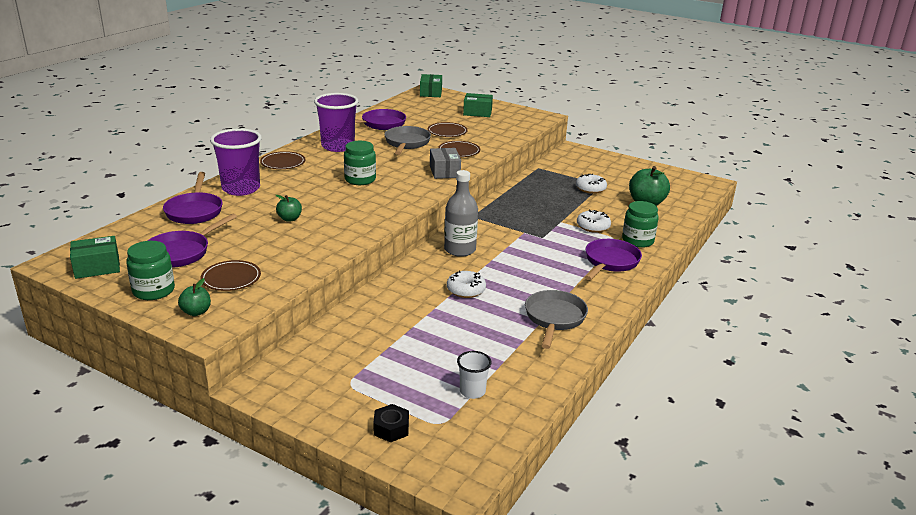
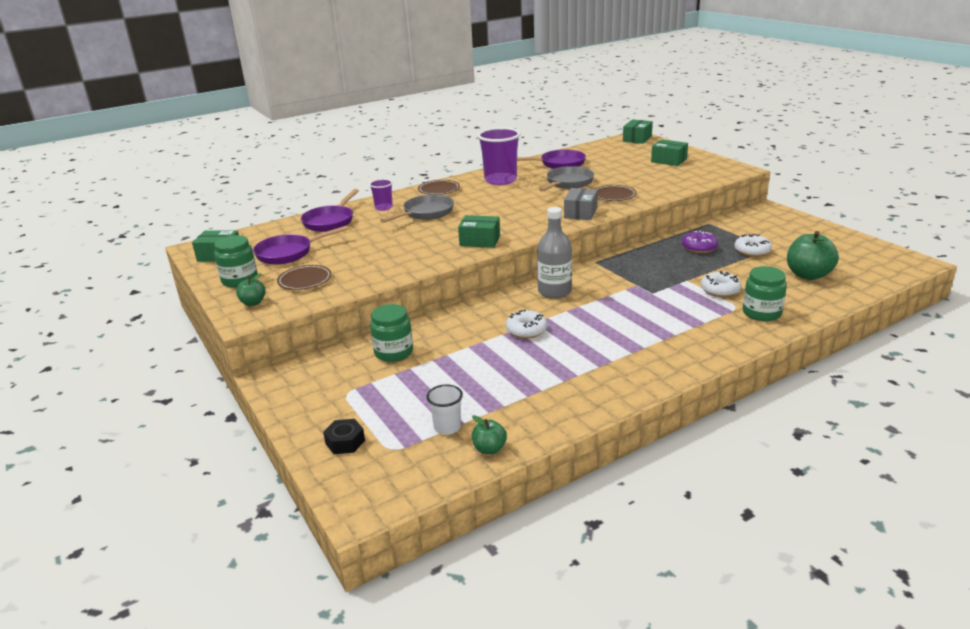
camera: 30 degrees right, 0 degrees up
(241, 189) = (383, 207): purple cup -> purple cup, size x0.52
(289, 219) = (398, 238): green apple -> green apple (489, 449)
(360, 180) = (492, 211): green jar -> green jar (394, 352)
(376, 211) = (480, 241): none -> green box
(447, 132) = (619, 176): brown plate -> none
(547, 191) = (699, 248): none -> purple donut
(554, 318) = (593, 375): grey pan -> grey pan (425, 213)
(610, 262) = (707, 330): purple pan -> none

